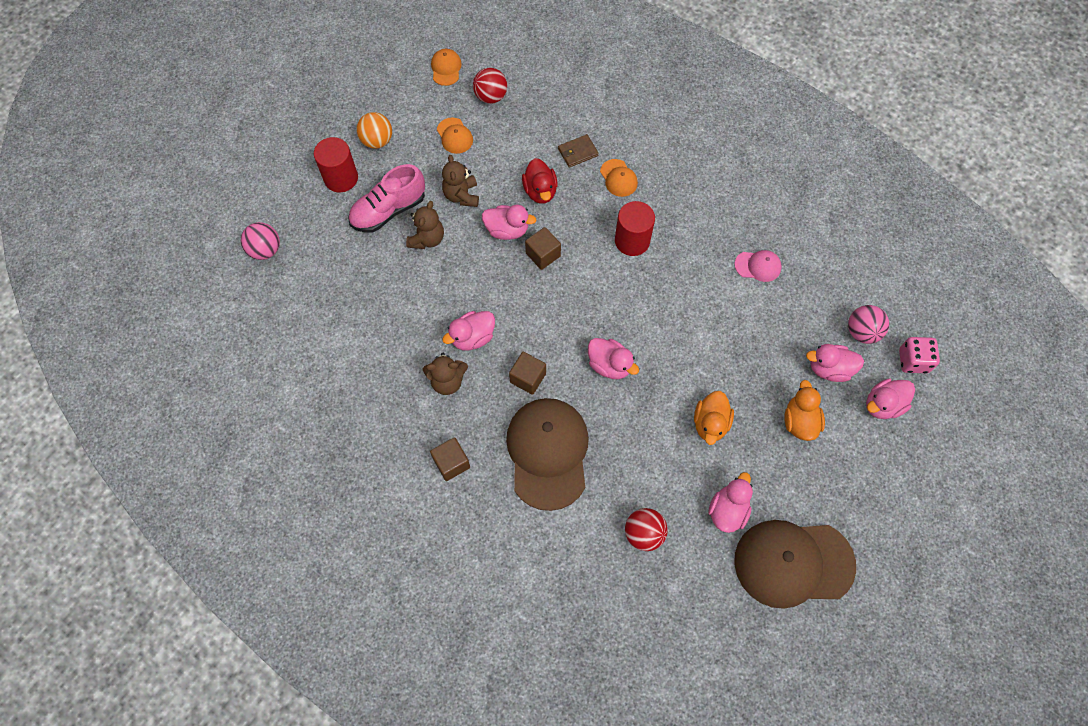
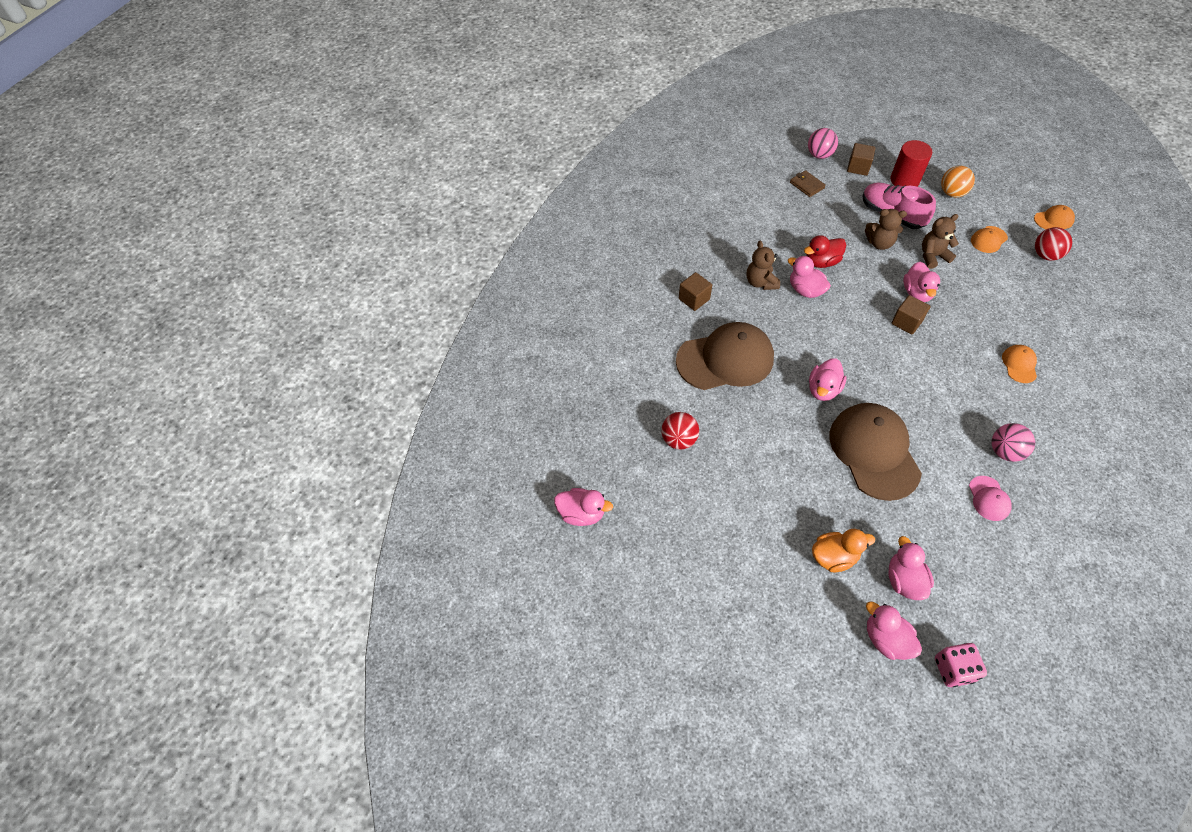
camera: 80 degrees right, 10 degrees down
(528, 378) = (786, 333): brown cube -> brown cube (858, 167)
(540, 191) = (969, 308): red duck -> red duck (821, 262)
(577, 152) = (1028, 328): brown wallet -> brown wallet (807, 185)
(618, 178) = (1019, 364): orange cap -> orange cap turned 135 degrees clockwise
(632, 241) = (957, 386): red cylinder -> none
(710, 424) = (799, 478): orange duck -> none
(727, 510) = (721, 503): pink duck -> pink duck (581, 514)
(793, 563) = (689, 566): brown cap -> brown cap (874, 452)
(862, 332) = (963, 610): pink ball -> pink ball (1004, 451)

